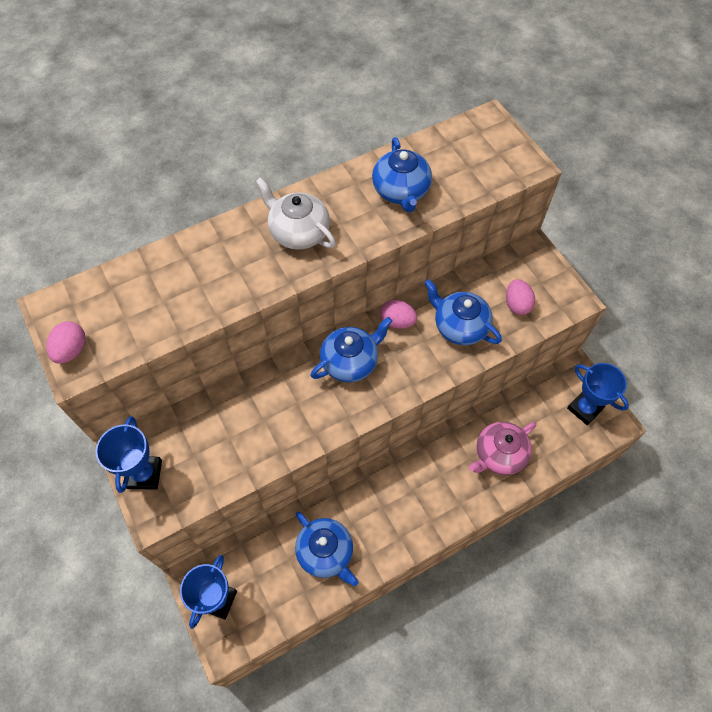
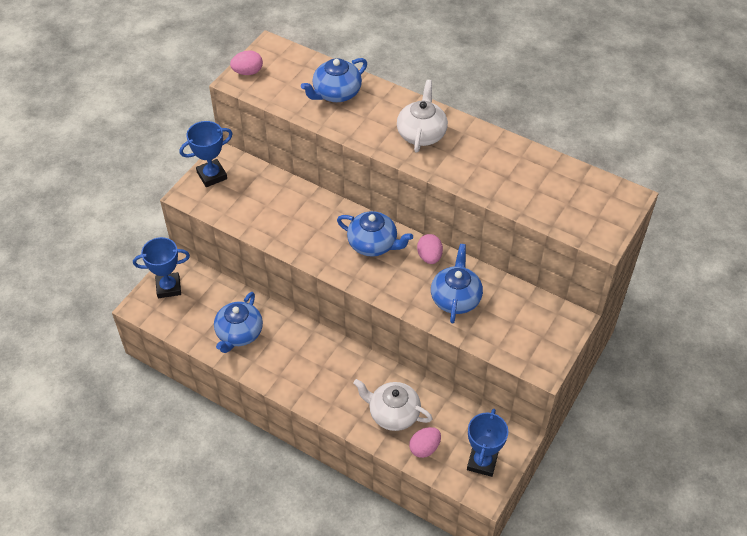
camera: 60 degrees right, 10 degrees down
(401, 191) = (507, 173): blue teapot -> blue teapot (336, 93)
(499, 454) = (393, 413): pink teapot -> white teapot
(517, 304) = (506, 328): pink egg -> pink egg (424, 448)

